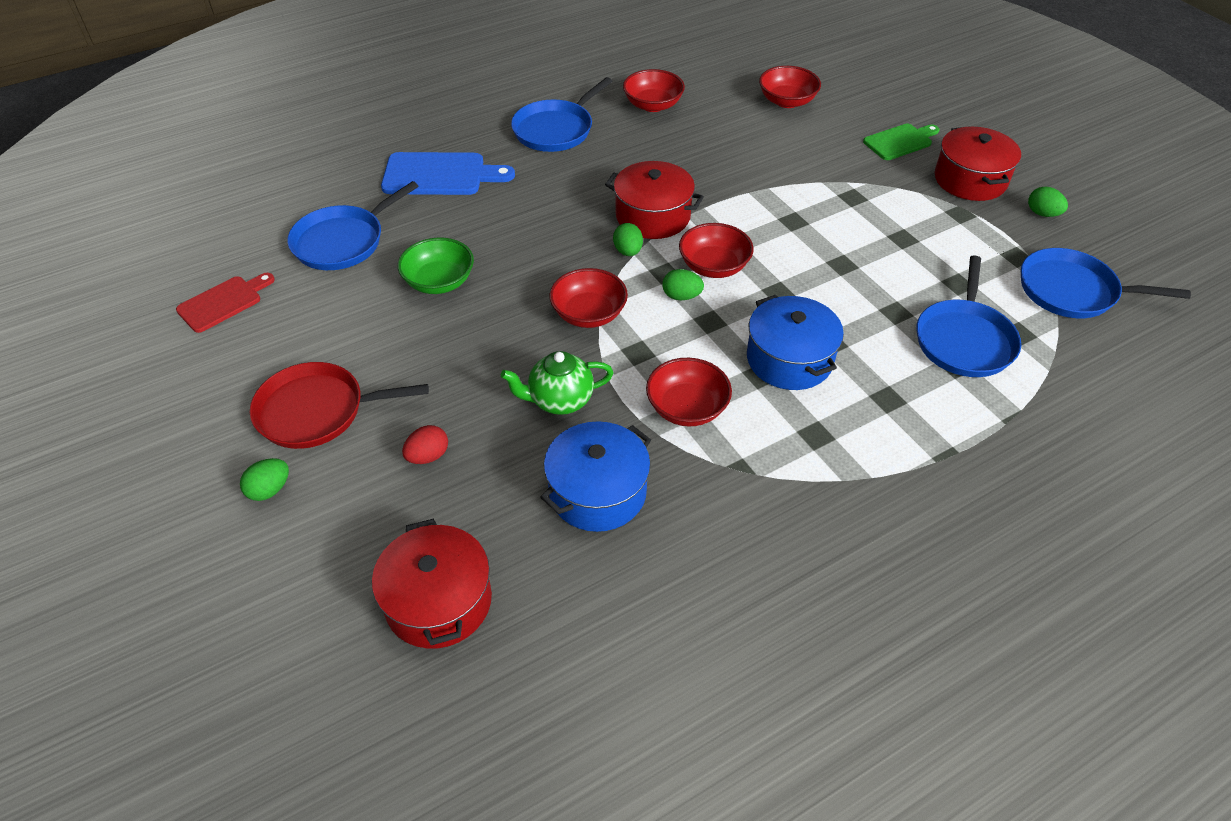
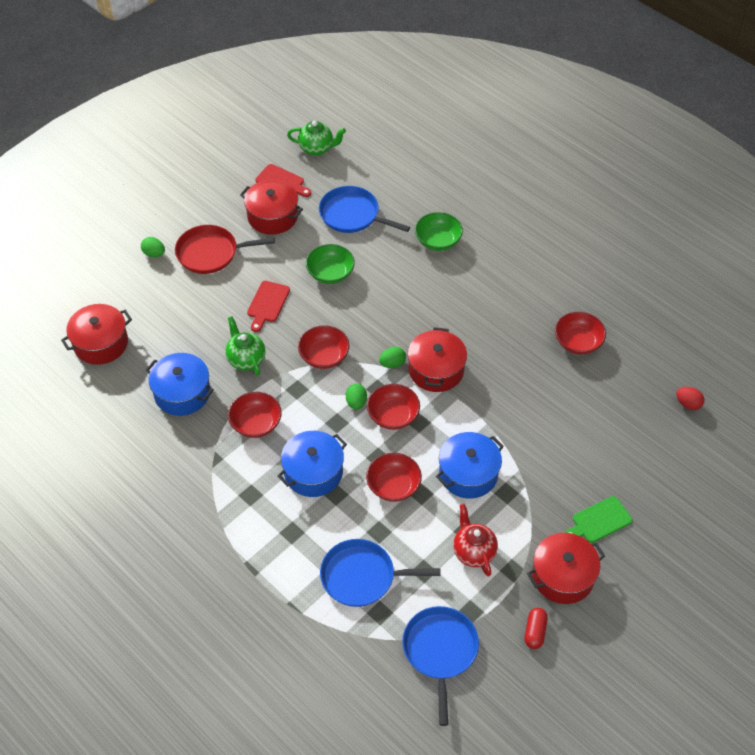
camera: 75 degrees right, 5 degrees up
(184, 254) = (317, 148): none -> green teapot
(287, 324) = (272, 216): none -> red pot
(317, 411) = (210, 253): red pan -> red pan turned 75 degrees counterclockwise
(428, 456) = (190, 311): red egg -> red egg (688, 404)
(440, 175) = (438, 241): blue cutting board -> green bowl
(462, 358) = (267, 304): none -> red cutting board
(555, 130) = (518, 290): blue pan -> none
(787, 101) = (625, 432): red bowl -> red bowl (393, 486)
(820, 220) = (468, 474): none -> blue pot
(900, 141) = (599, 521): green cutting board -> green cutting board turned 105 degrees clockwise
(933, 238) = (473, 552): none -> red teapot
(1042, 214) = (535, 632): green egg -> red capsule

